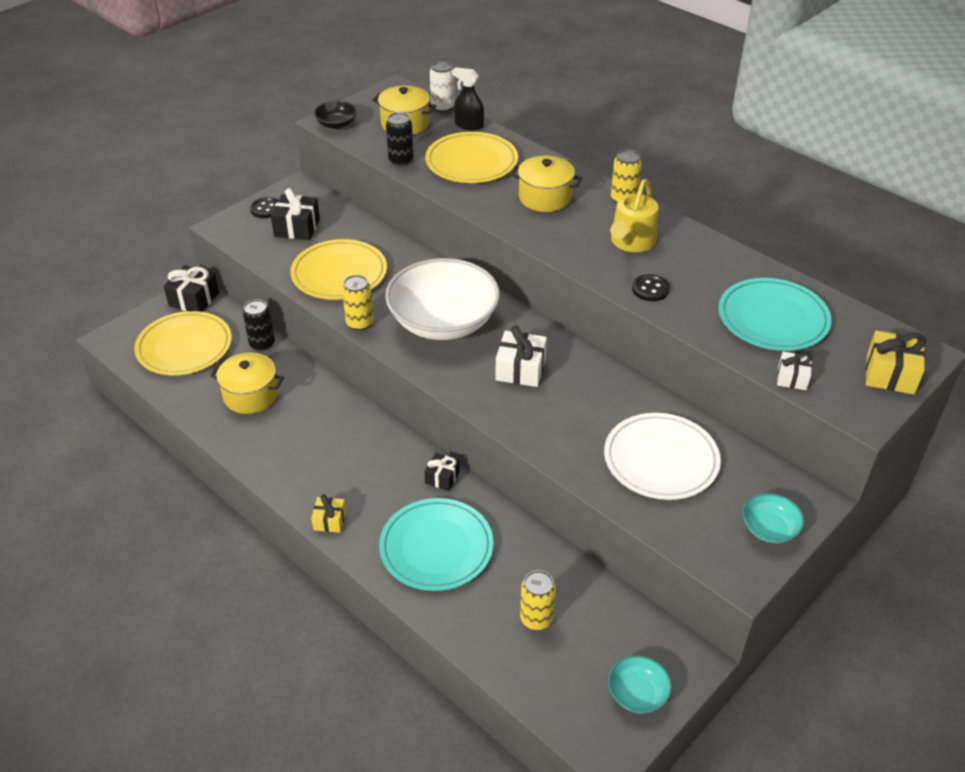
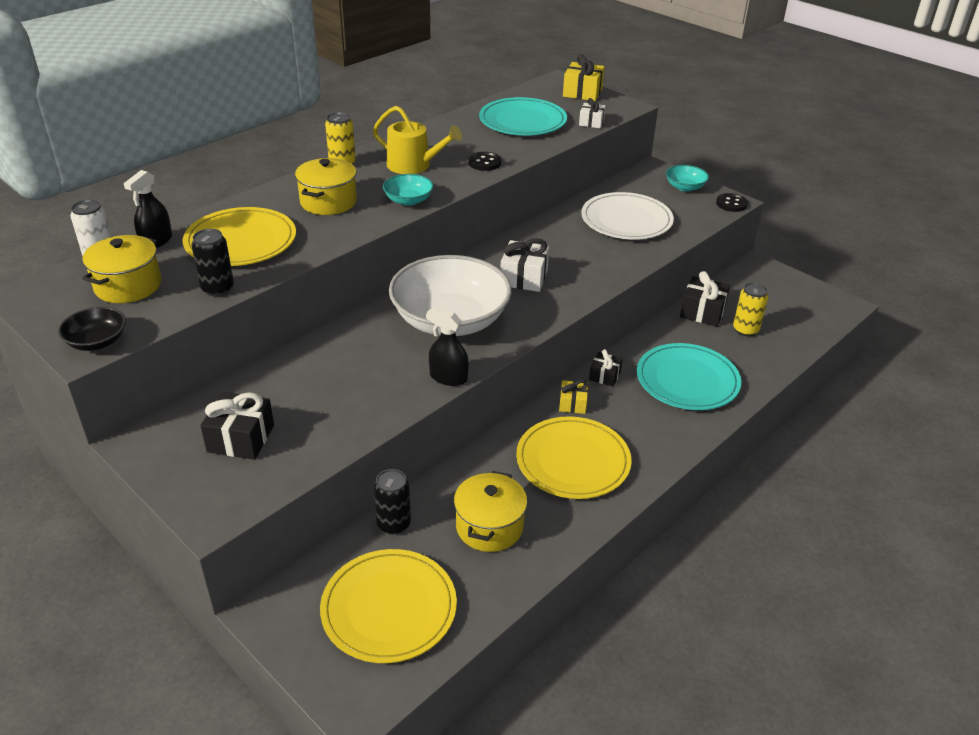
camera: 90 degrees left, 5 degrees down
(194, 299) = (282, 611): black gift -> black gift (702, 312)
(266, 209) = (182, 473): black button -> black button (731, 204)
(329, 521) = (671, 449): yellow gift -> yellow gift (572, 404)
(339, 273) = (351, 396): yellow plate -> yellow plate (573, 461)
(359, 323) = (448, 377): yellow can -> black spray bottle
(637, 694) = (794, 290): turquoise bowl -> turquoise bowl (408, 200)

